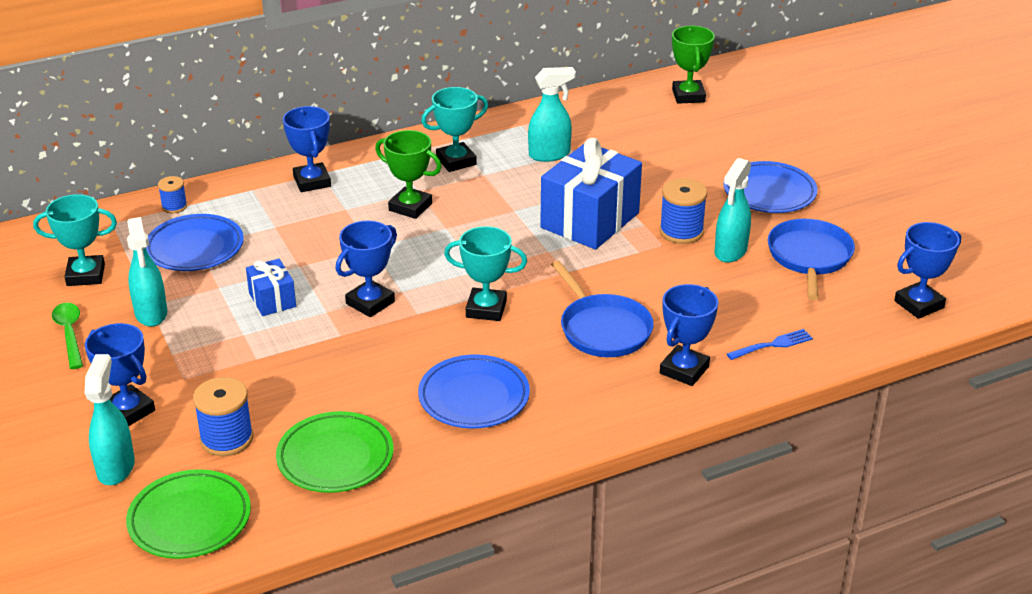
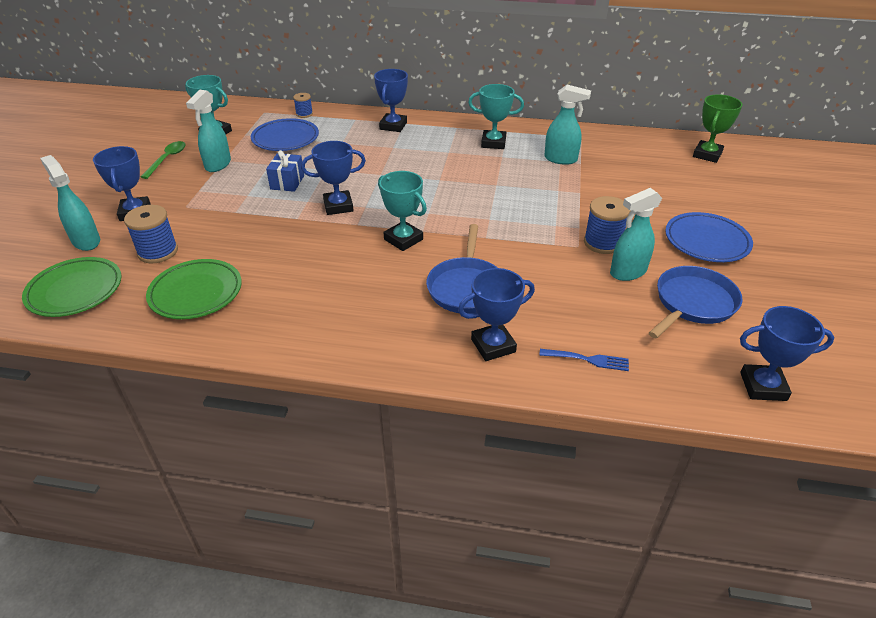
camera: 35 degrees right, 5 degrees up
(116, 467) = (86, 241): turquoise spray bottle -> turquoise spray bottle turned 75 degrees counterclockwise
(410, 207) = (432, 159): green trophy -> none
(474, 397) = (324, 294): blue plate -> none
(590, 220) = (541, 210): blue gift -> none

